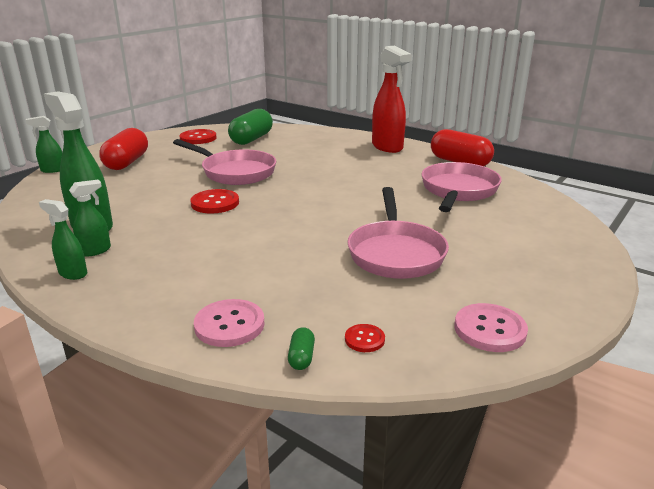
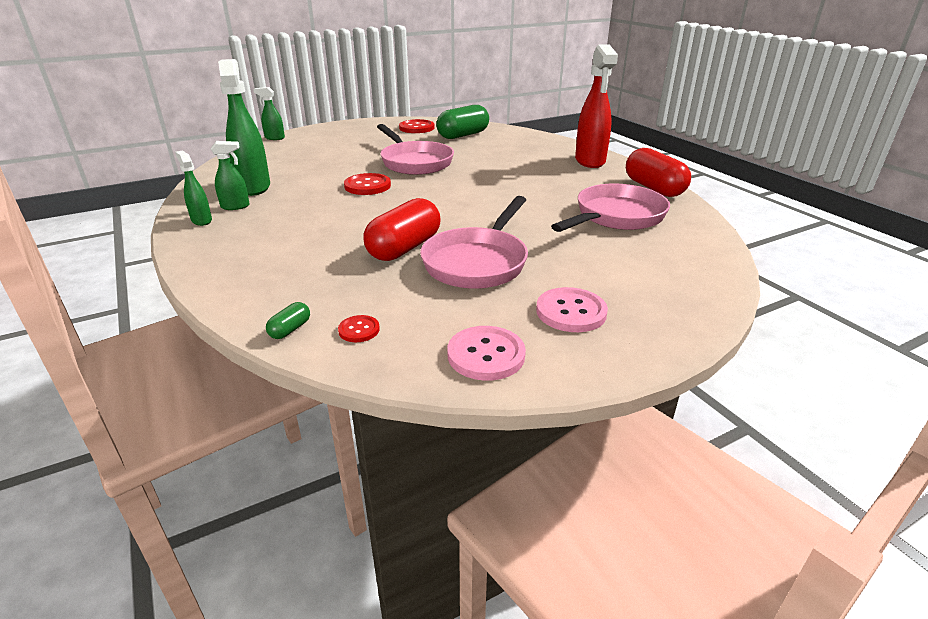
camera: 25 degrees right, 5 degrees up
(127, 162) = (335, 140): red capsule -> red capsule (404, 248)
(229, 325) = (266, 288): pink button -> pink button (571, 312)

